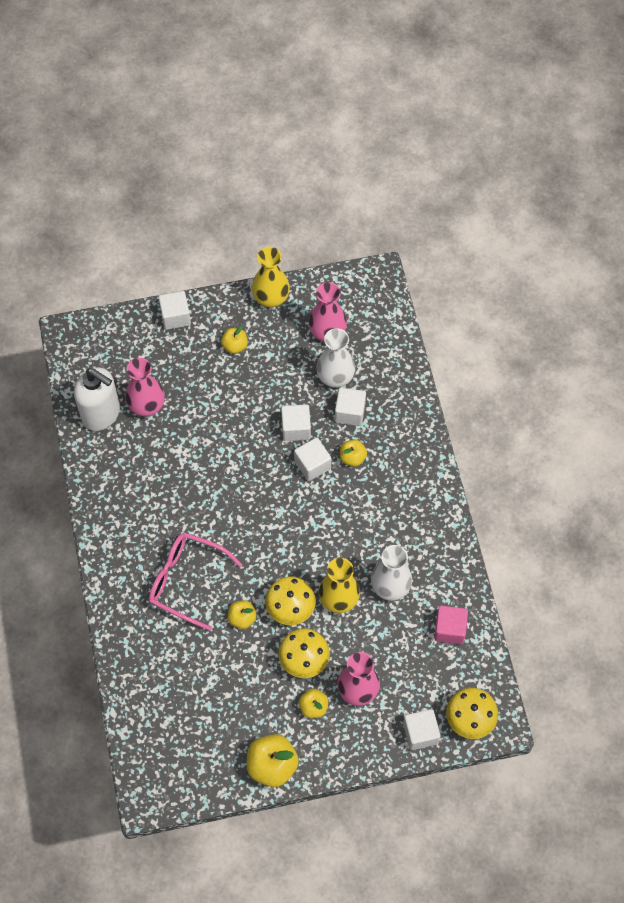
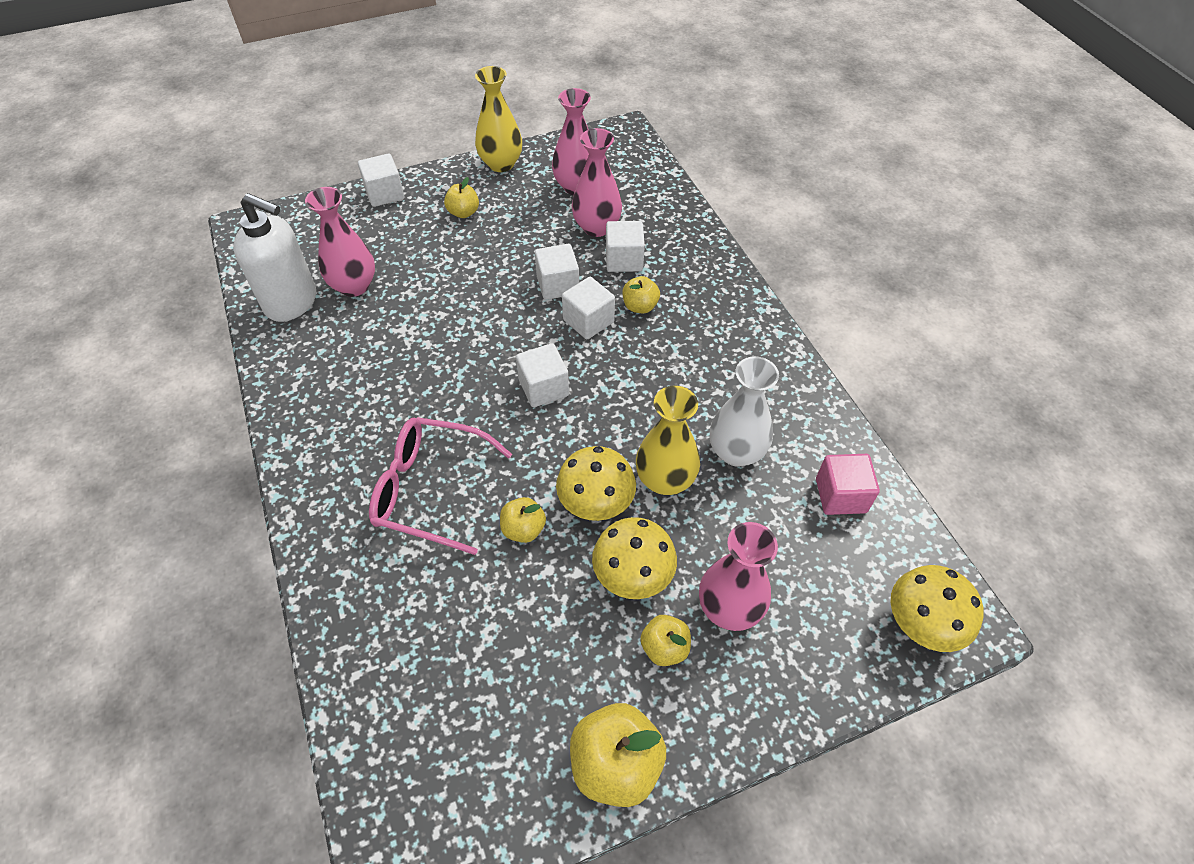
camera: 10 degrees left, 10 degrees down
(335, 377) = (596, 227): white vase -> pink vase
(420, 733) = (850, 660): white cube -> white cube (543, 388)

